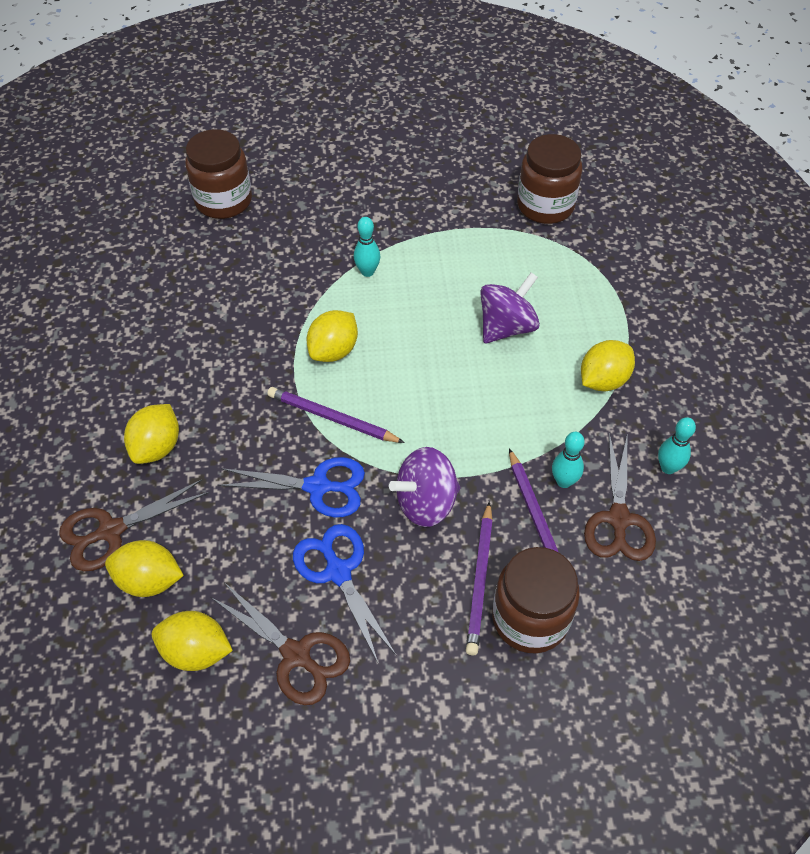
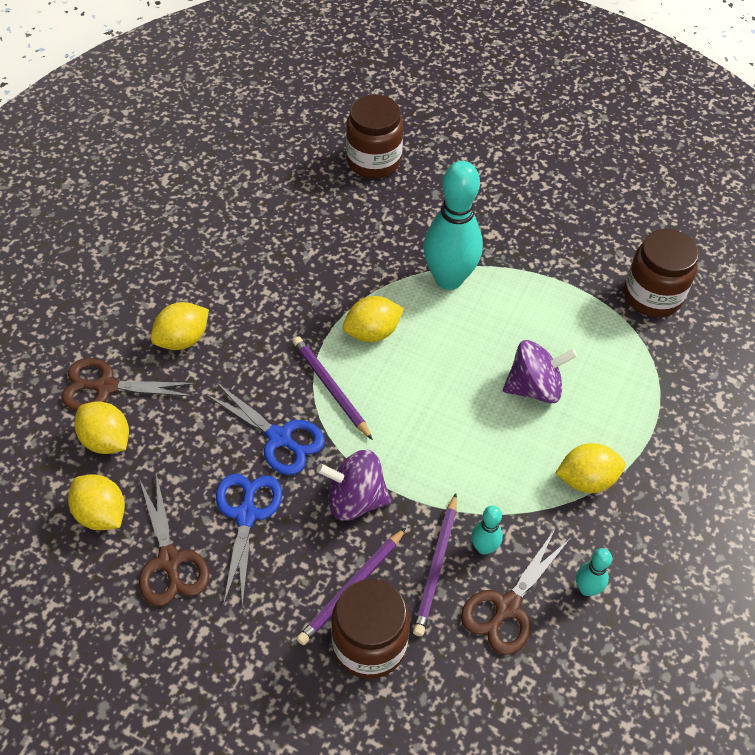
camera: 30 degrees right, 0 degrees up
(367, 272) = (449, 279): turquoise bowling pin -> turquoise bowling pin, size x2.21

